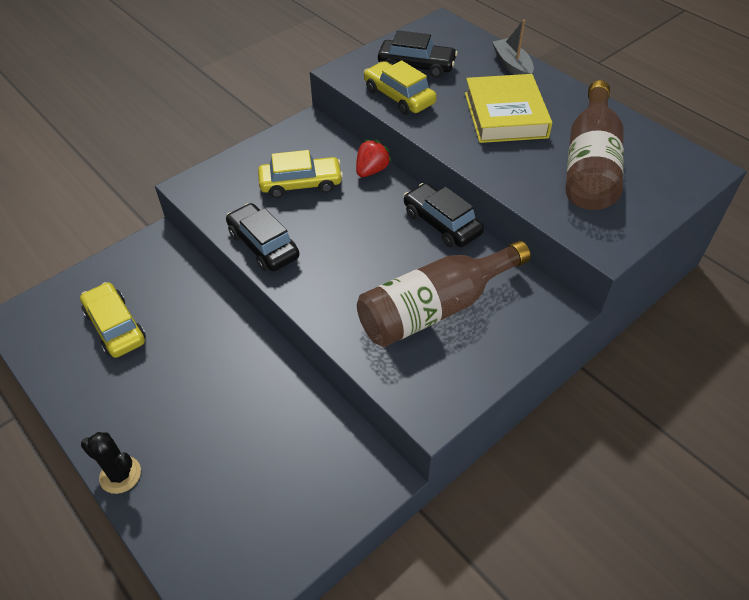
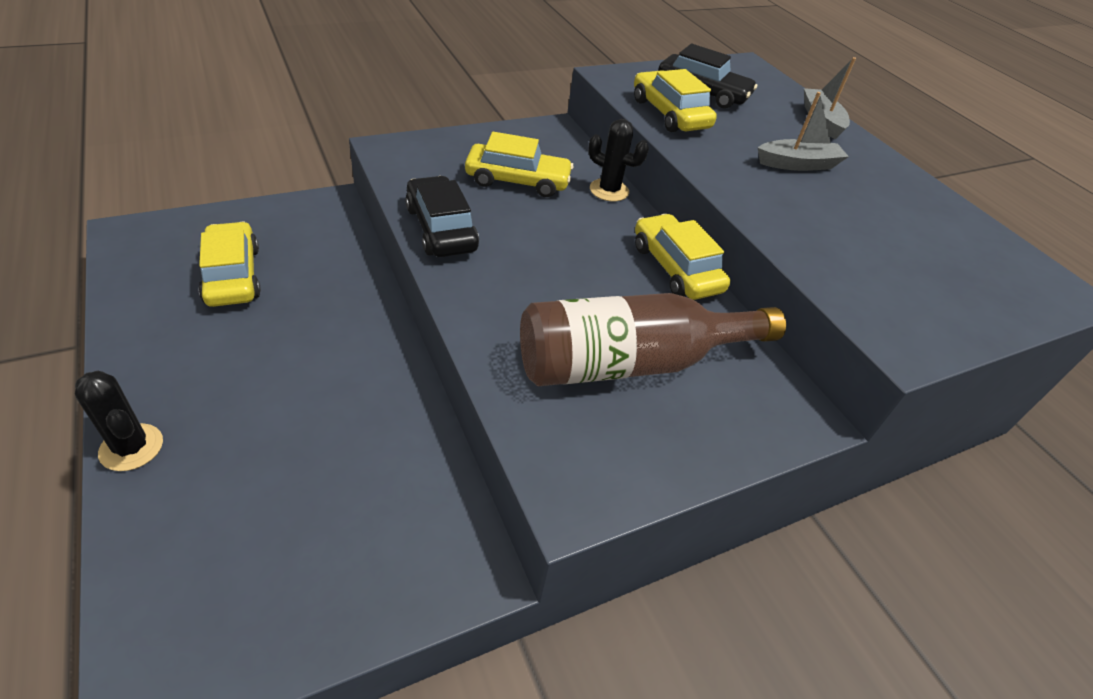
camera: 10 degrees right, 5 degrees down
(371, 170) = (609, 190): red strawberry -> black cactus
(441, 223) = (675, 268): black car -> yellow car
(505, 115) = (798, 164): yellow book -> grey boat
(590, 165) = (899, 245): brown bottle -> none

